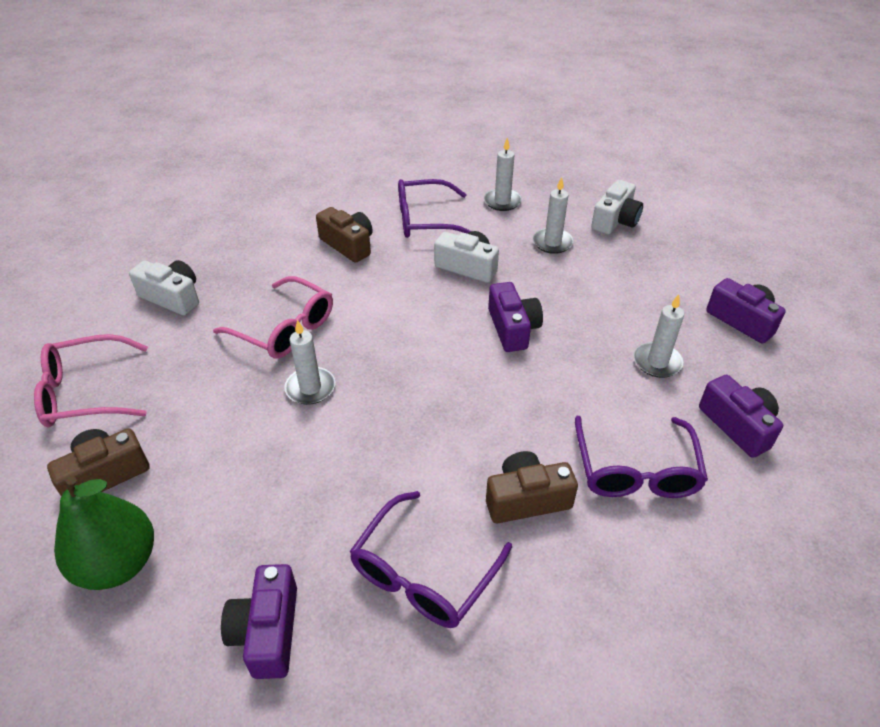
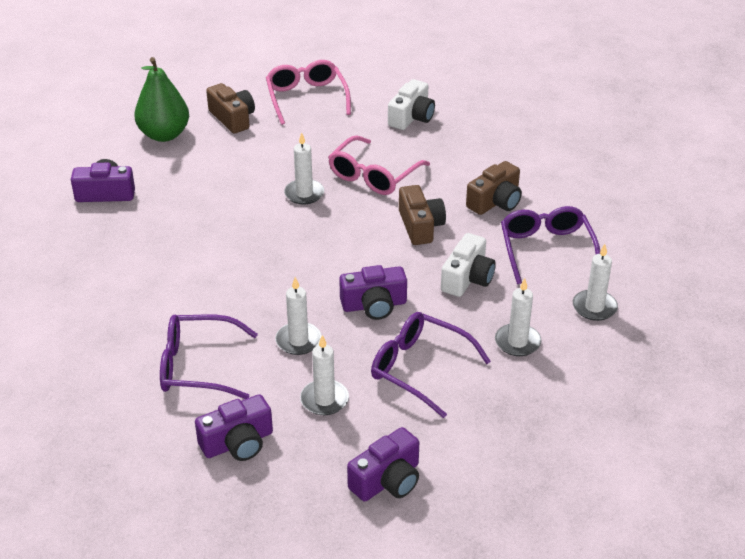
camera: 90 degrees right, 5 degrees down
(423, 573) = (130, 253): purple glasses -> purple glasses (419, 369)
(526, 499) = (180, 303): brown camera -> brown camera (420, 226)
(576, 384) = (298, 341): none -> white candle
(615, 220) = (571, 400): white camera -> none

